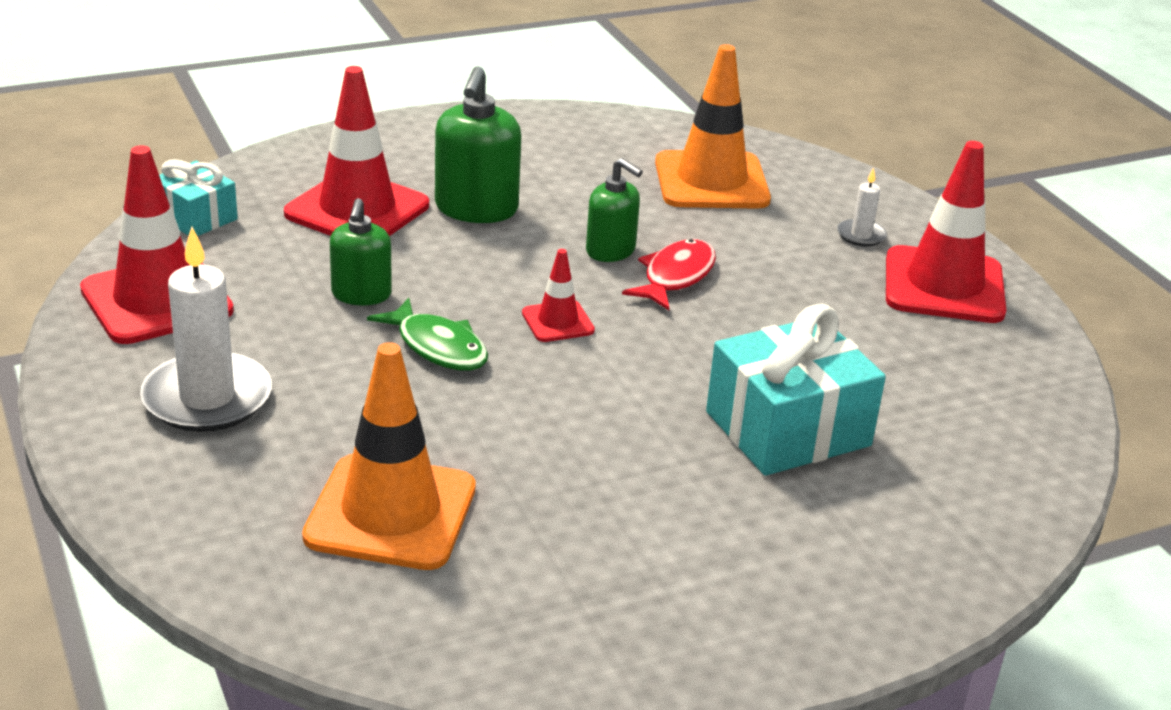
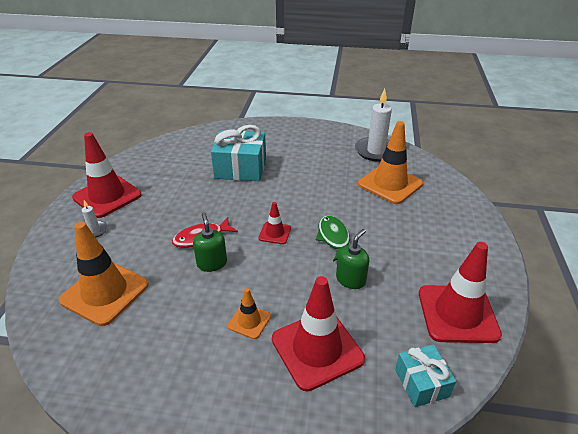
camera: 145 degrees left, 5 degrees up
(207, 398) = (442, 246): white candle -> white candle (376, 151)
(476, 209) = (249, 321): green soap dispenser -> orange traffic cone

